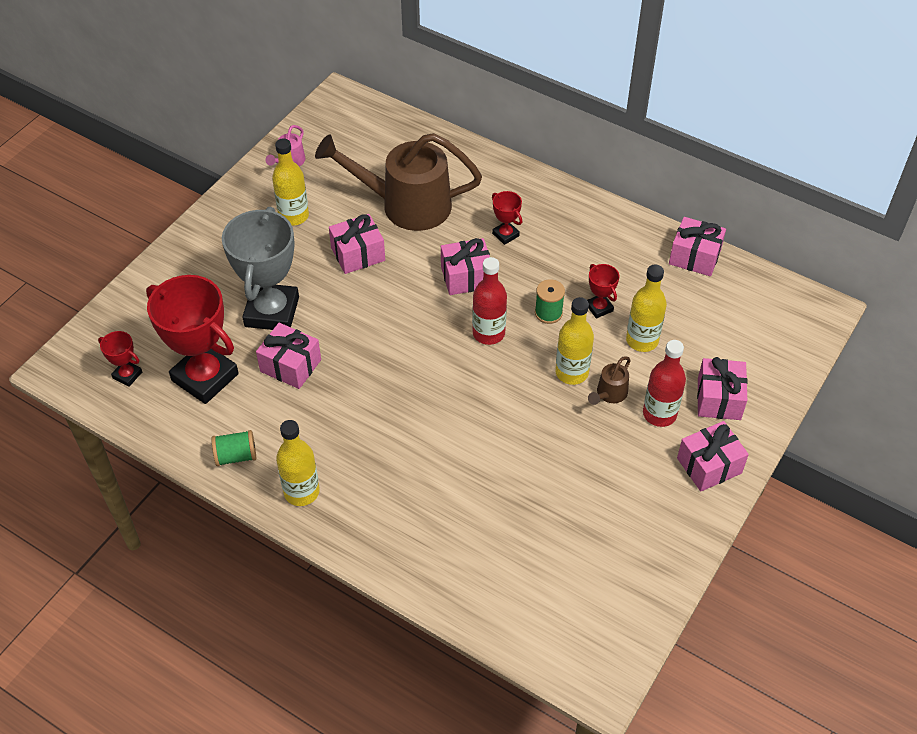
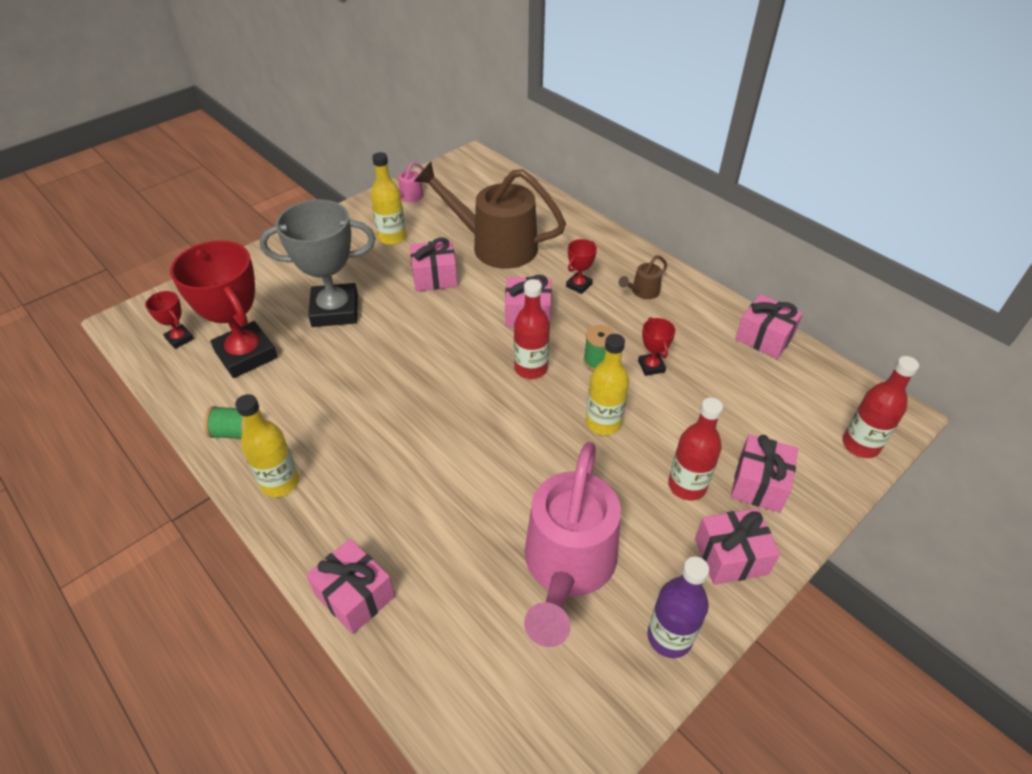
camera: 15 degrees right, 5 degrees down
(272, 312) = (335, 310): grey trophy -> grey trophy turned 60 degrees clockwise
(290, 365) = (329, 360): pink gift -> pink gift (355, 595)
(505, 235) = (579, 285): red trophy -> red trophy turned 60 degrees clockwise
(579, 506) = (567, 568): none -> pink watering can
(609, 394) = (637, 453): brown watering can -> brown watering can (642, 292)
(642, 340) = (688, 406): yellow bottle -> none
(676, 540) = (669, 637): none -> purple bottle
(796, 345) = (860, 445): none -> red bottle

